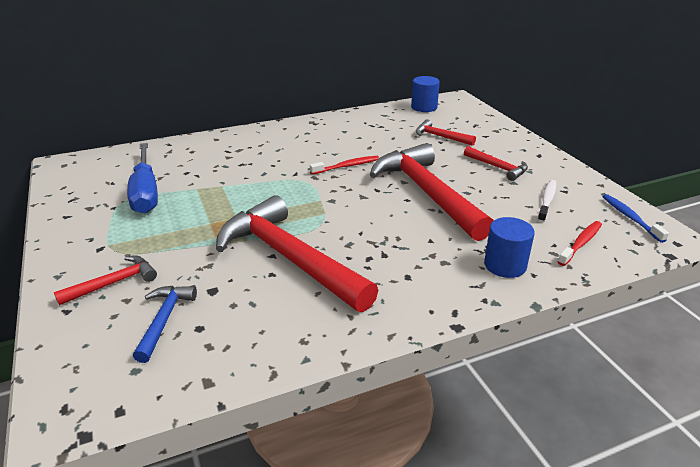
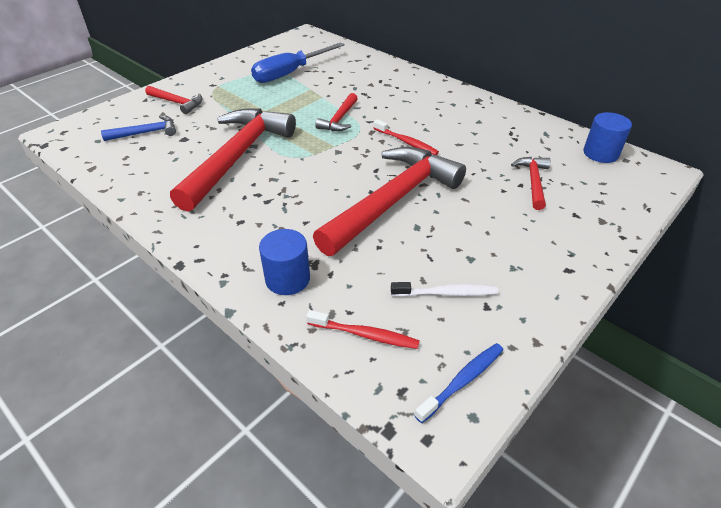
camera: 65 degrees right, 10 degrees up
(498, 167) = (497, 239): red hammer -> red hammer (339, 119)

